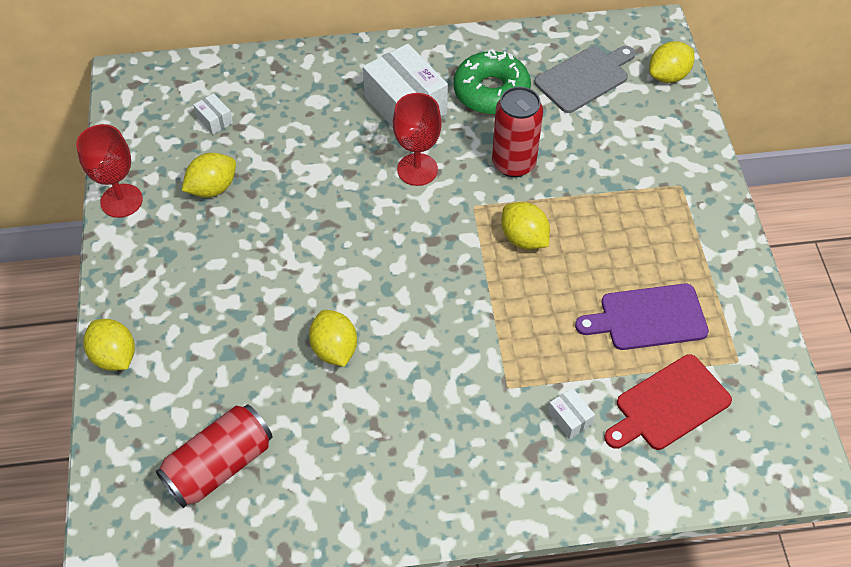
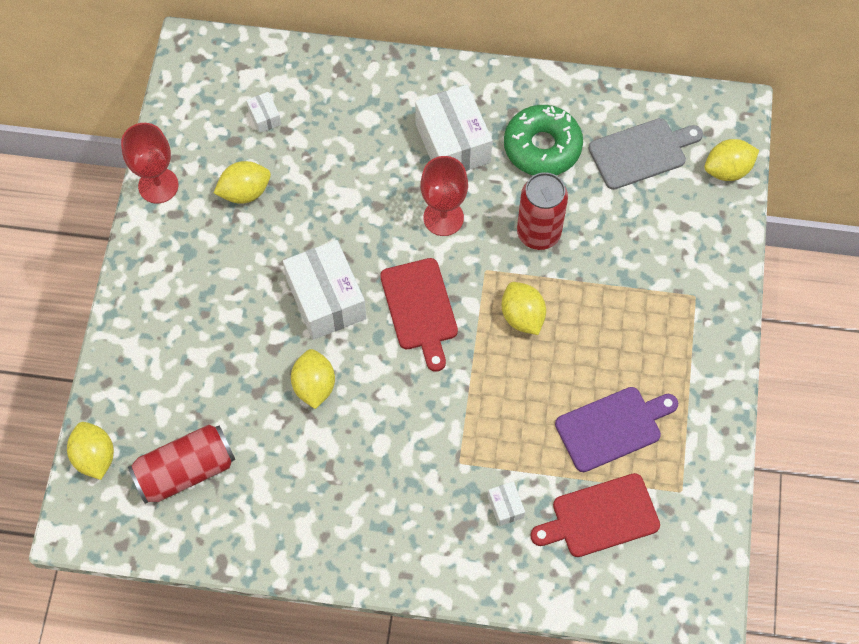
camera: 15 degrees right, 10 degrees up
(114, 356) = (118, 344): yellow lemon -> yellow lemon (95, 457)
(323, 266) = (326, 299): none -> white box
(420, 254) = (420, 308): none -> red cutting board
(648, 318) = (612, 427): purple cutting board -> purple cutting board turned 150 degrees clockwise

